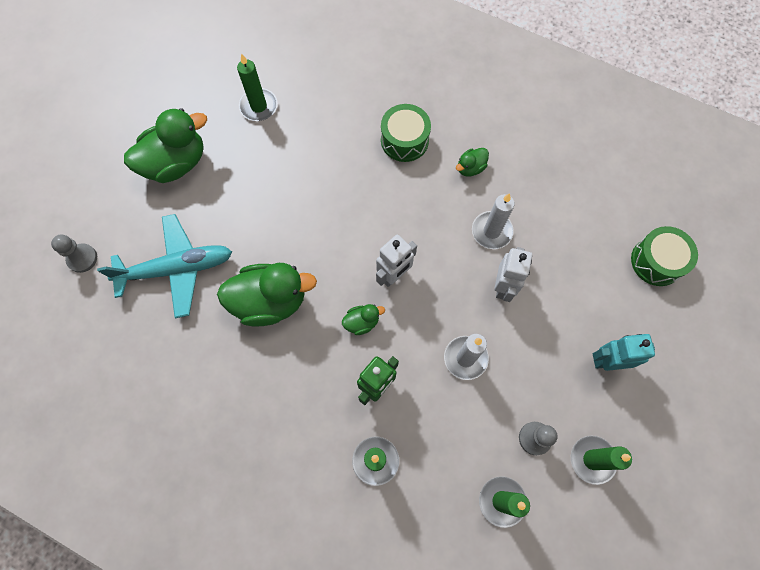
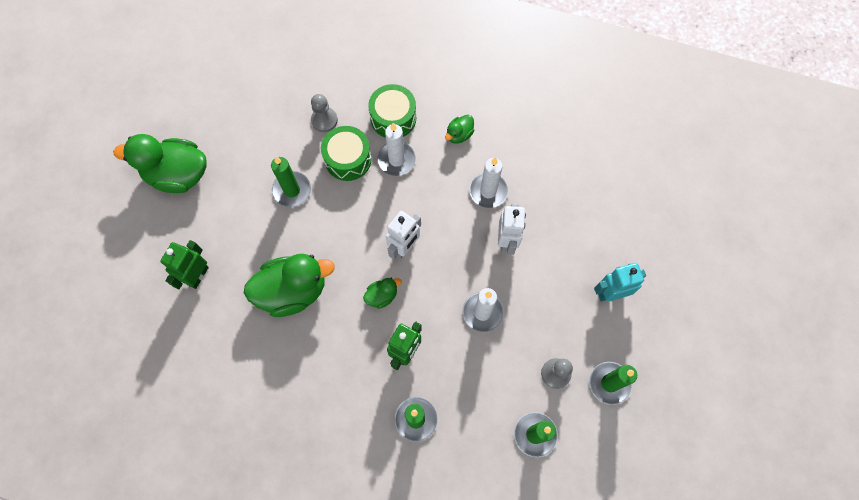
camera: 10 degrees left, 0 degrees up
(82, 258) = (105, 281): grey pawn -> grey pawn (324, 120)
(176, 163) = (178, 175): green duck -> green duck turned 135 degrees counterclockwise
(176, 269) = (198, 276): turquoise plane -> green robot
(259, 106) = (248, 107): green candle -> green candle (292, 190)
(401, 183) = (396, 160): none -> white candle
(657, 261) = (642, 194): green drum -> green drum (348, 159)

